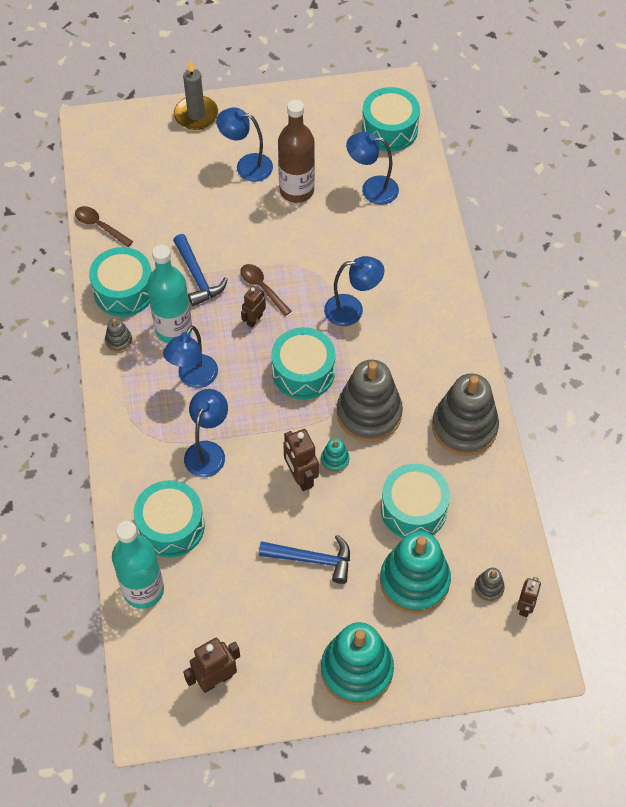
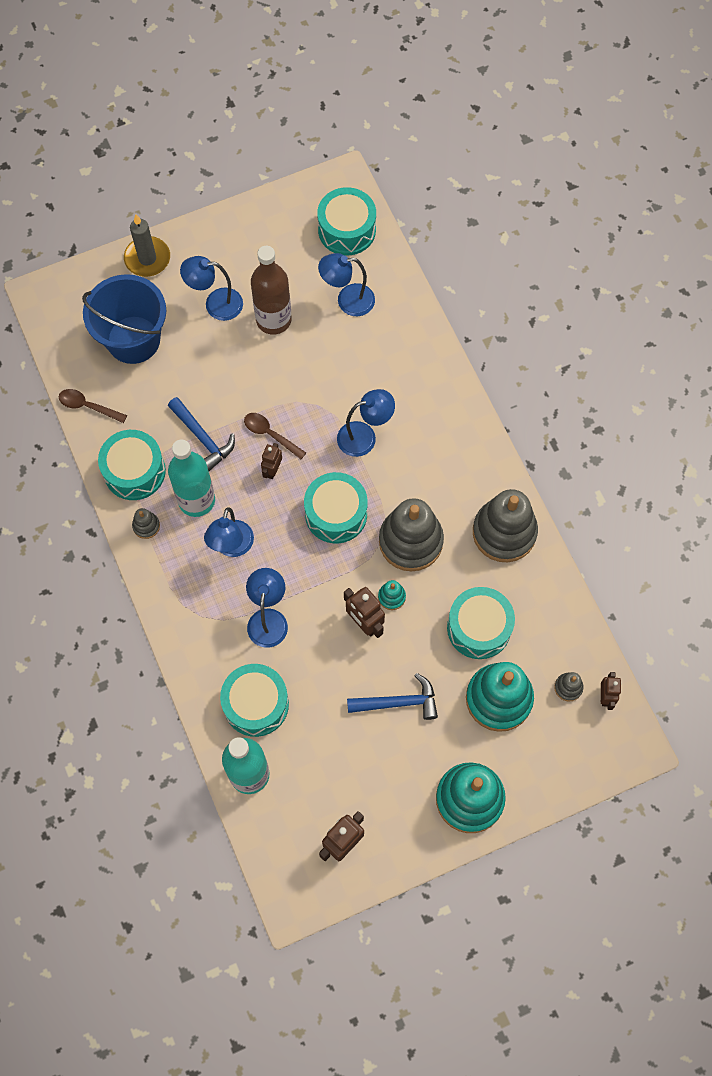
camera: 15 degrees left, 10 degrees up
(160, 179) = (133, 340): none -> blue bucket

